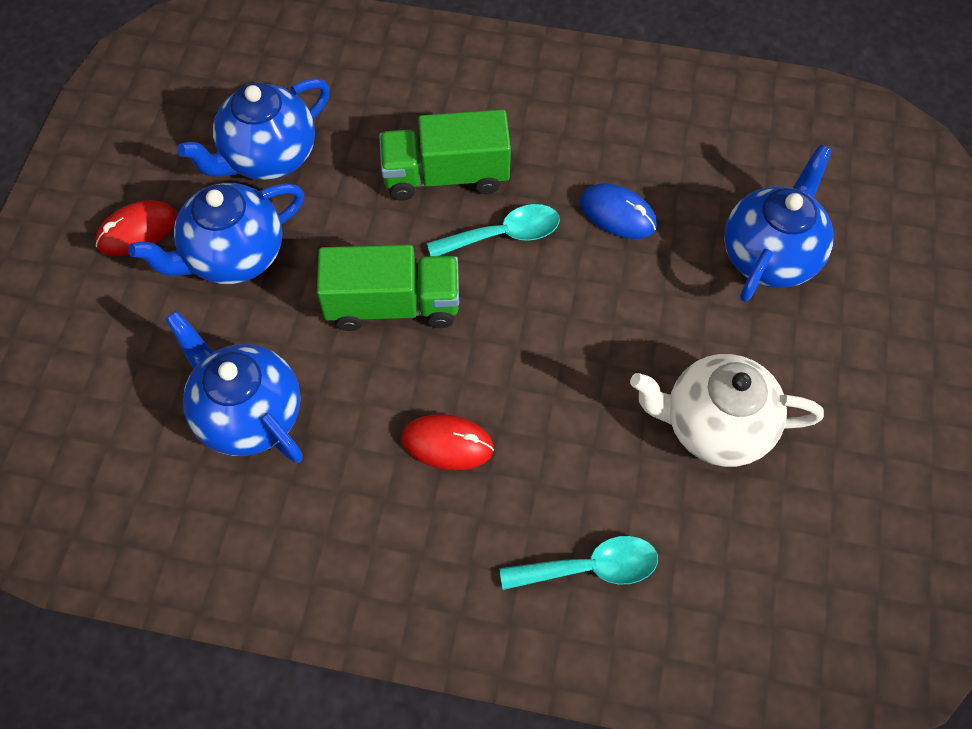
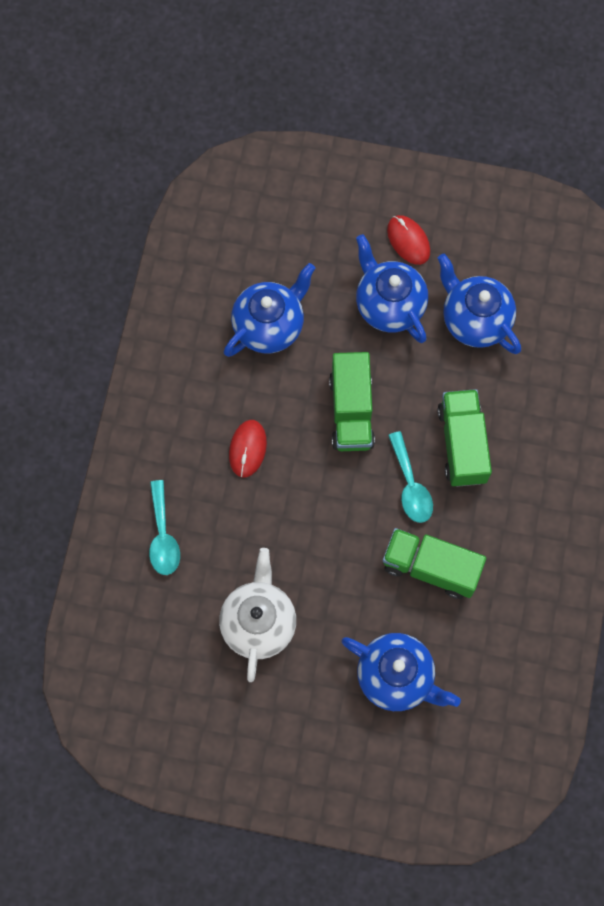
camera: 90 degrees right, 10 degrees up
(617, 214) = (431, 567): blue mouse -> green truck

